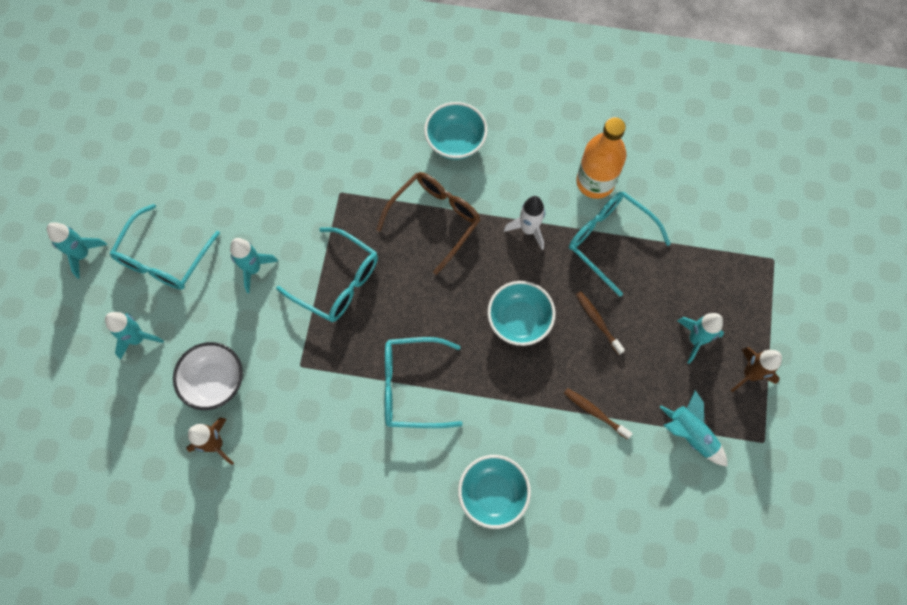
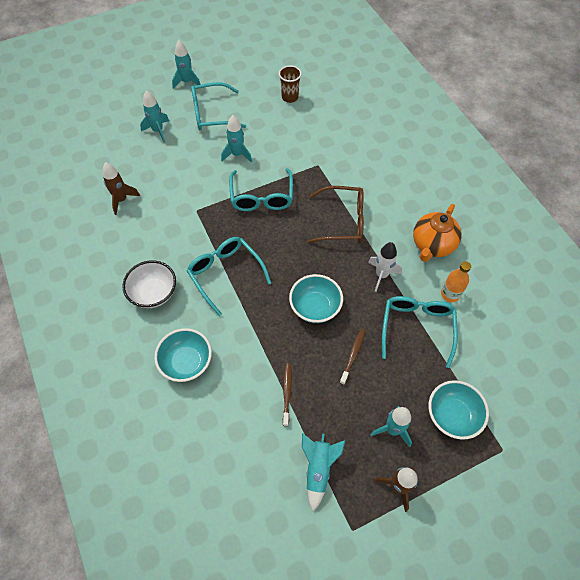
camera: 55 degrees right, 10 degrees down
(213, 153) = (290, 97): none -> brown cup
(215, 382) = (158, 178): white bowl -> white bowl (154, 293)
(455, 142) = (403, 201): turquoise bowl -> turquoise bowl (452, 415)
(529, 155) = (432, 245): none -> orange teapot
(595, 182) = (450, 294): orange bottle -> orange bottle, size x0.61

